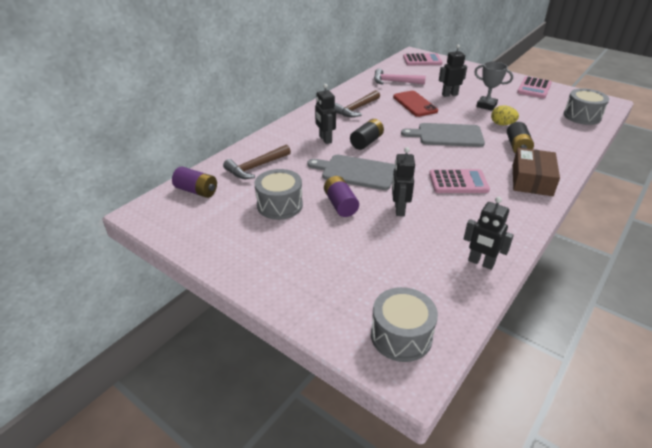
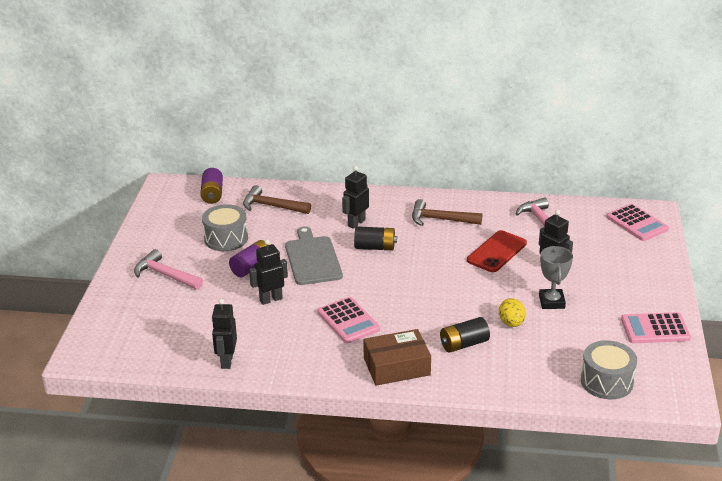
camera: 60 degrees right, 5 degrees down
(305, 260) = (165, 275): none -> pink hammer
(401, 336) = (113, 342): grey drum -> none
(447, 135) = (442, 292): grey cutting board -> none

